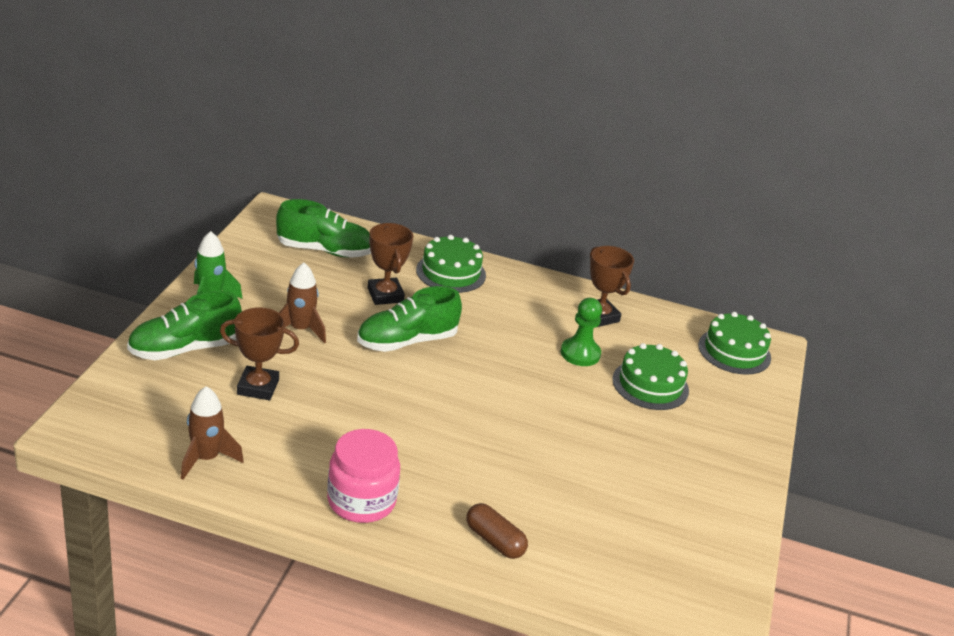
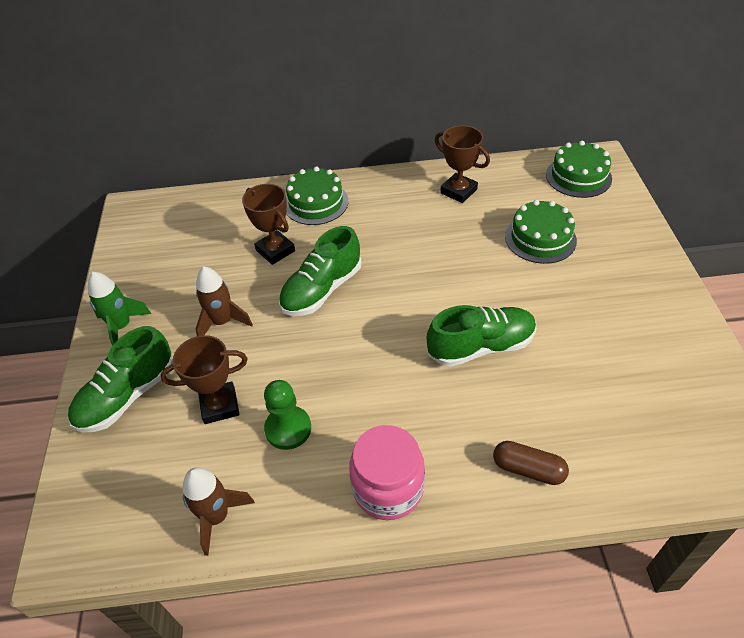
camera: 15 degrees left, 15 degrees up
(325, 251) = (197, 229): green shoe -> green shoe (481, 346)
(580, 353) = (468, 234): green pawn -> green pawn (288, 429)

